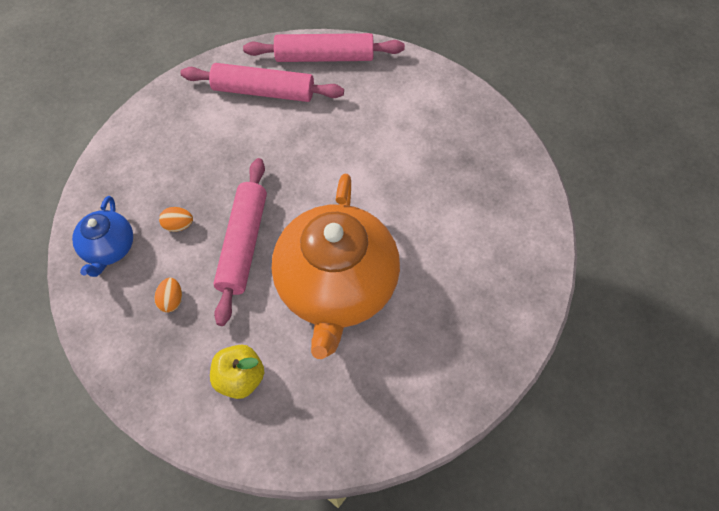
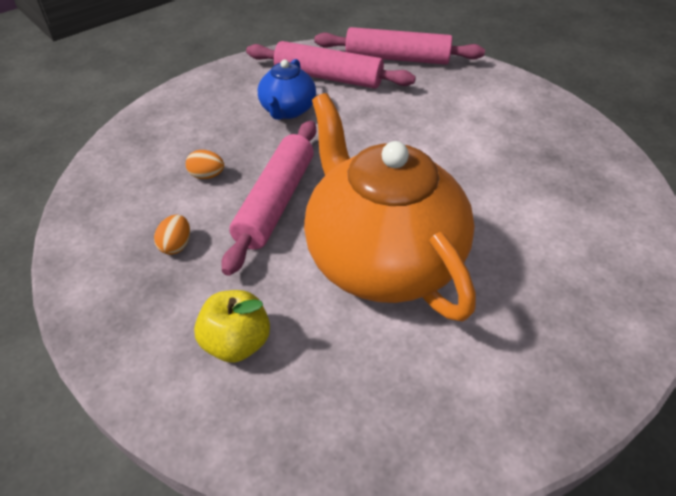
camera: 10 degrees right, 15 degrees down
(109, 248) = (123, 187): blue teapot -> blue teapot (287, 110)
(336, 287) = (381, 259): orange teapot -> orange teapot turned 135 degrees clockwise

